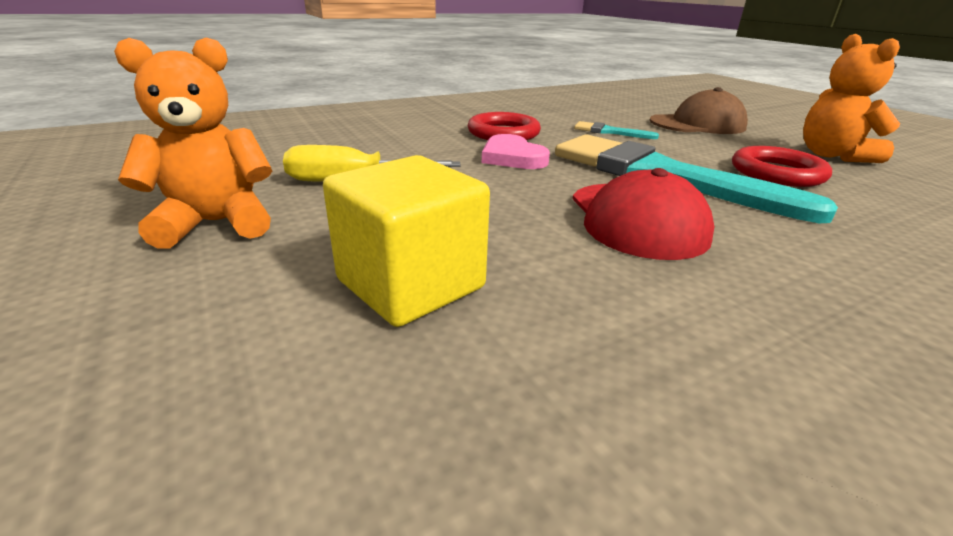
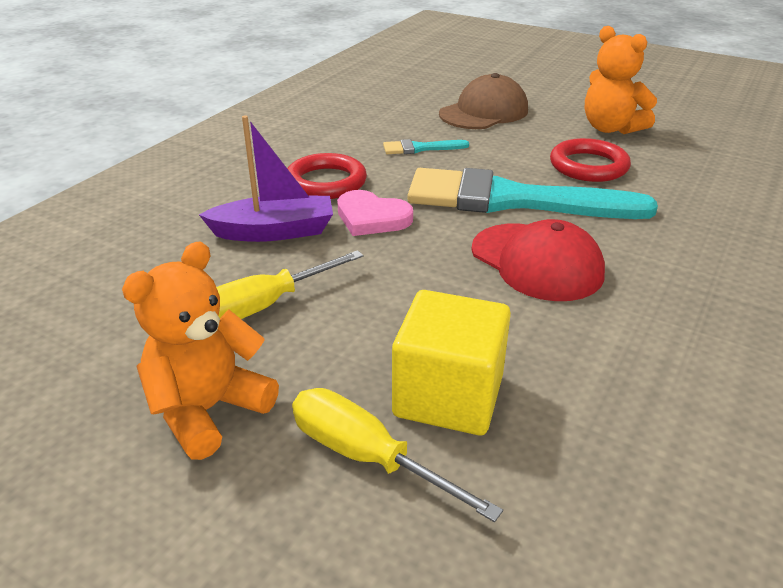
camera: 30 degrees left, 5 degrees up
(271, 298) = (366, 456): none -> yellow screwdriver
(425, 147) = (274, 231): none -> purple boat

